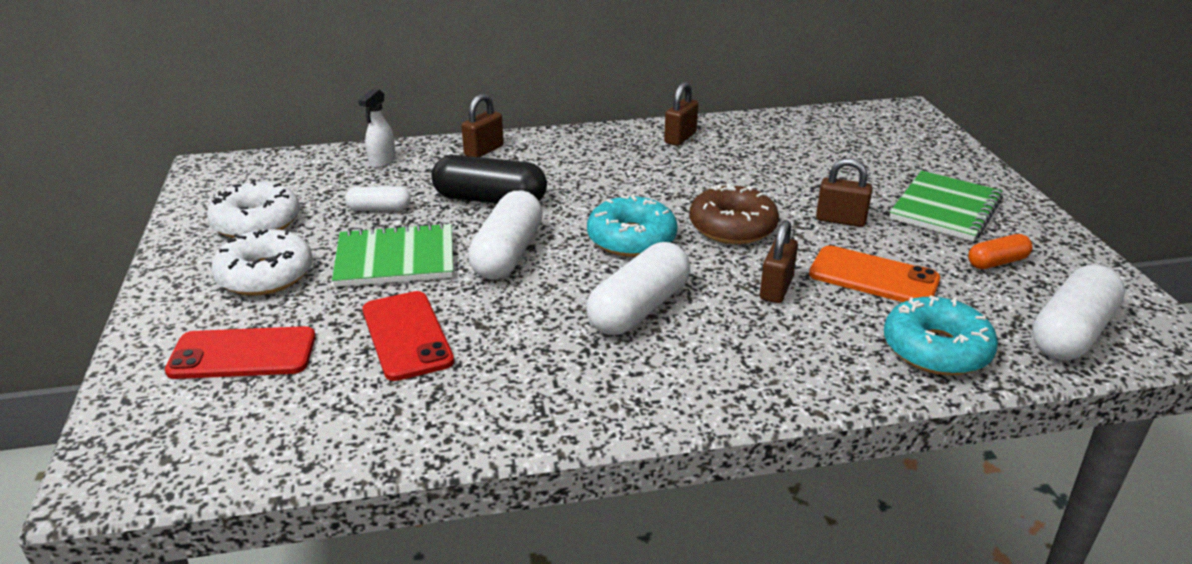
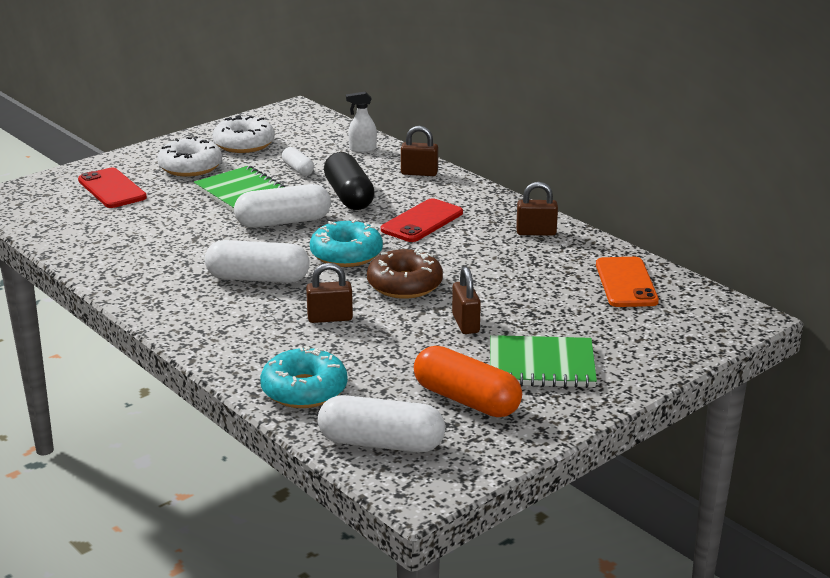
camera: 60 degrees right, 5 degrees down
(407, 335) = (165, 222): red phone -> red phone (422, 221)
(873, 277) = (385, 351): orange phone -> orange phone (626, 283)
(997, 262) = (466, 400): orange capsule -> orange capsule, size x1.84

